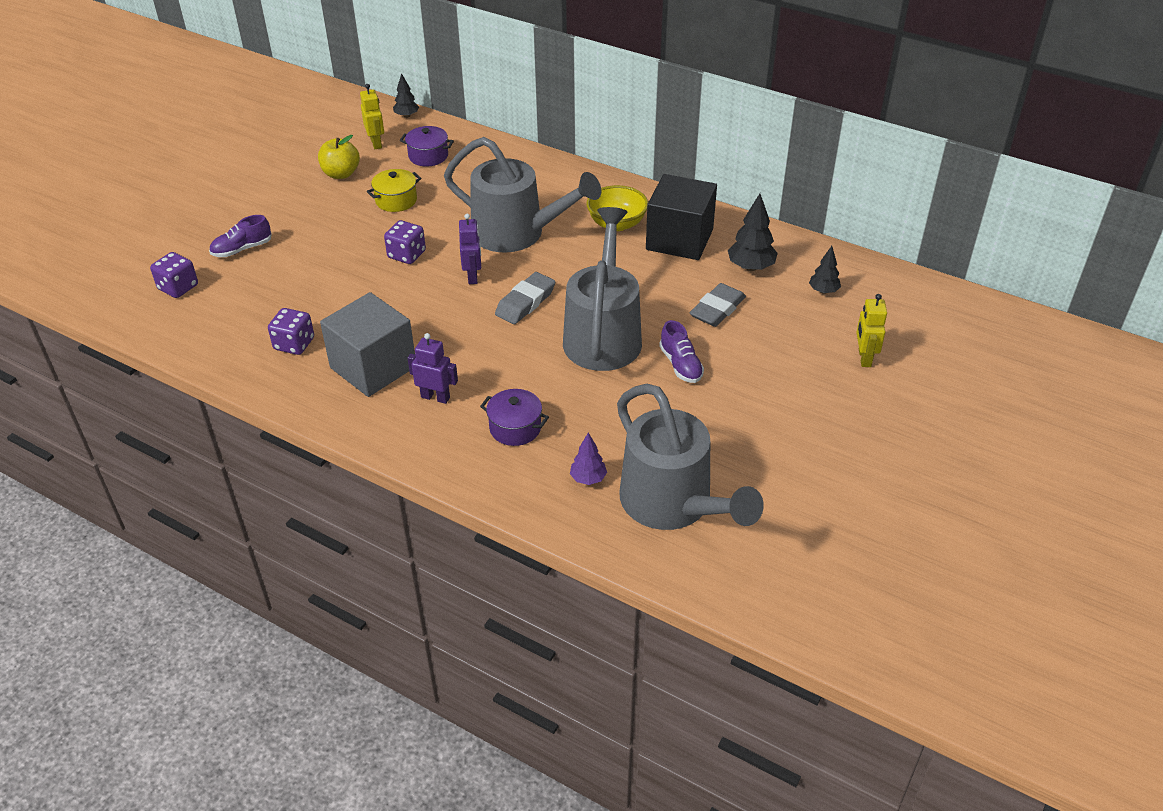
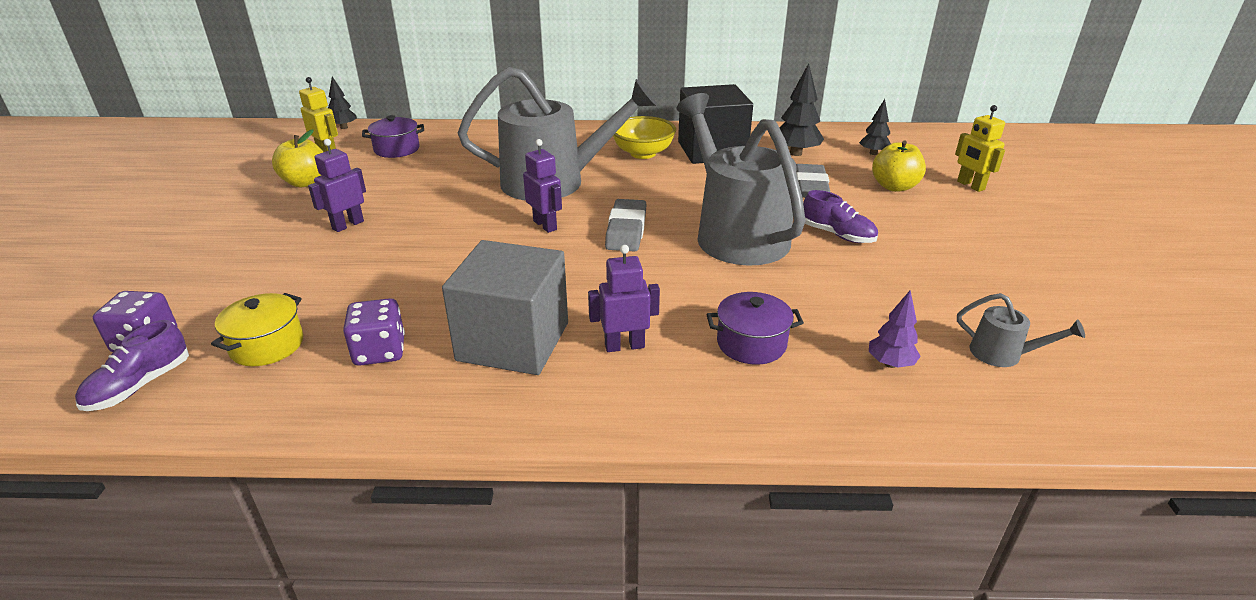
camera: 30 degrees left, 10 degrees down
(242, 249) = (222, 276): purple shoe -> purple shoe (140, 386)
(342, 228) = (348, 225): none -> purple robot
(396, 200) = (393, 188): yellow pot -> yellow pot (267, 345)
(406, 255) = (450, 227): purple dice -> none
(674, 505) = (1003, 354): grey watering can -> grey watering can, size x0.40
(792, 335) = (894, 187): none -> yellow apple

